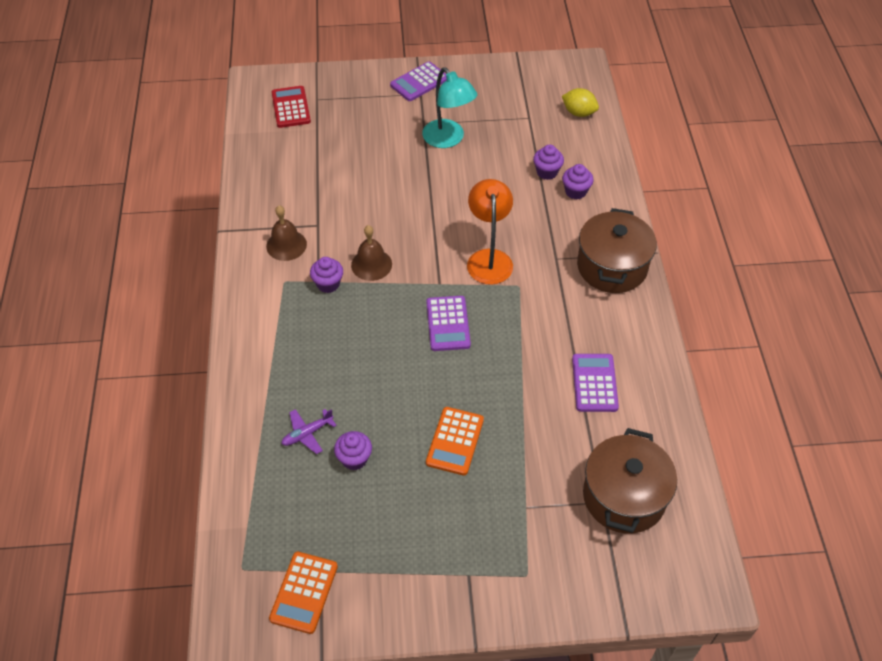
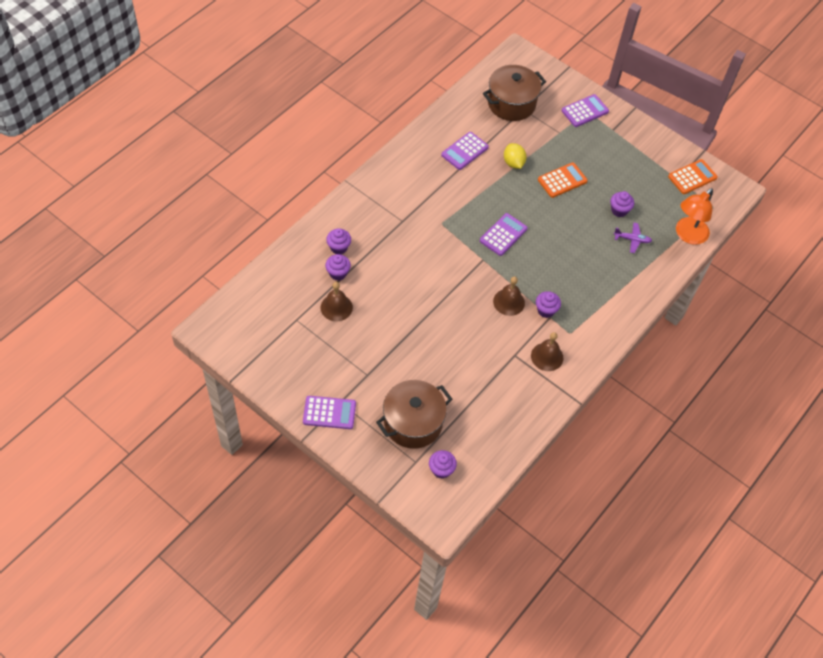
camera: 140 degrees left, 5 degrees up
(291, 107) = (441, 470): red calculator -> purple cupcake
(448, 139) = (367, 348): turquoise lamp -> none
(489, 258) = (439, 251): orange lamp -> orange lamp (687, 235)
(511, 148) = (336, 307): none -> brown bell
(530, 572) = (585, 111): none -> purple calculator
(579, 113) = (262, 295): yellow lemon -> yellow lemon (513, 163)
(612, 267) = (379, 192): brown pot -> brown pot (413, 423)

